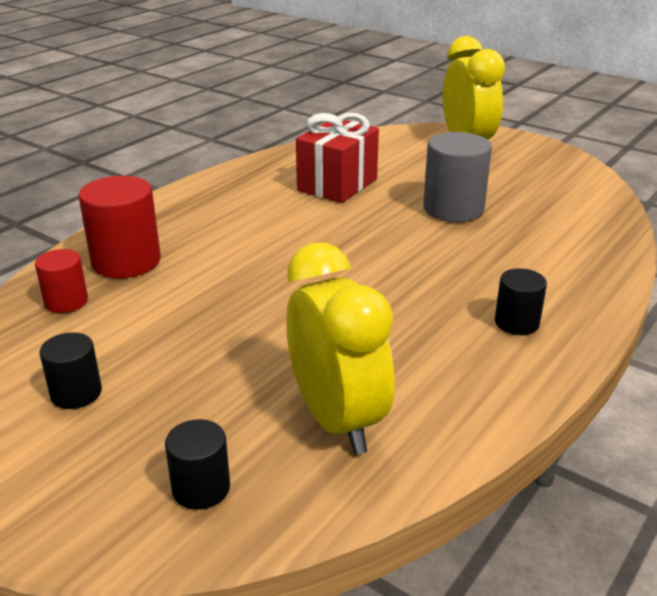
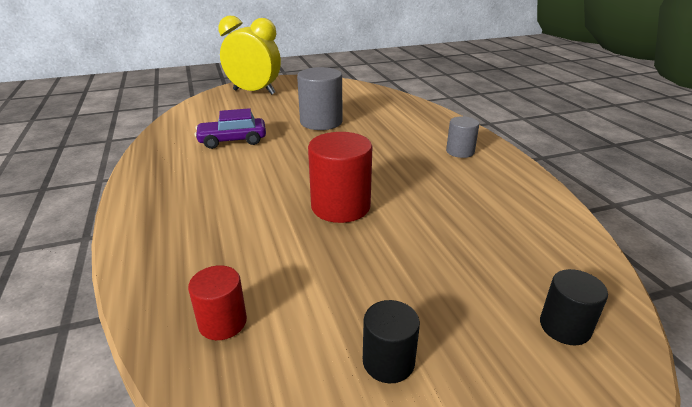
camera: 55 degrees left, 0 degrees up
(126, 261) = (201, 263): red cylinder -> red cylinder (340, 206)
(337, 185) = (232, 140): red gift -> purple car
(337, 420) = (515, 240): yellow clock -> none
(516, 323) = (460, 152): black cylinder -> grey cylinder

